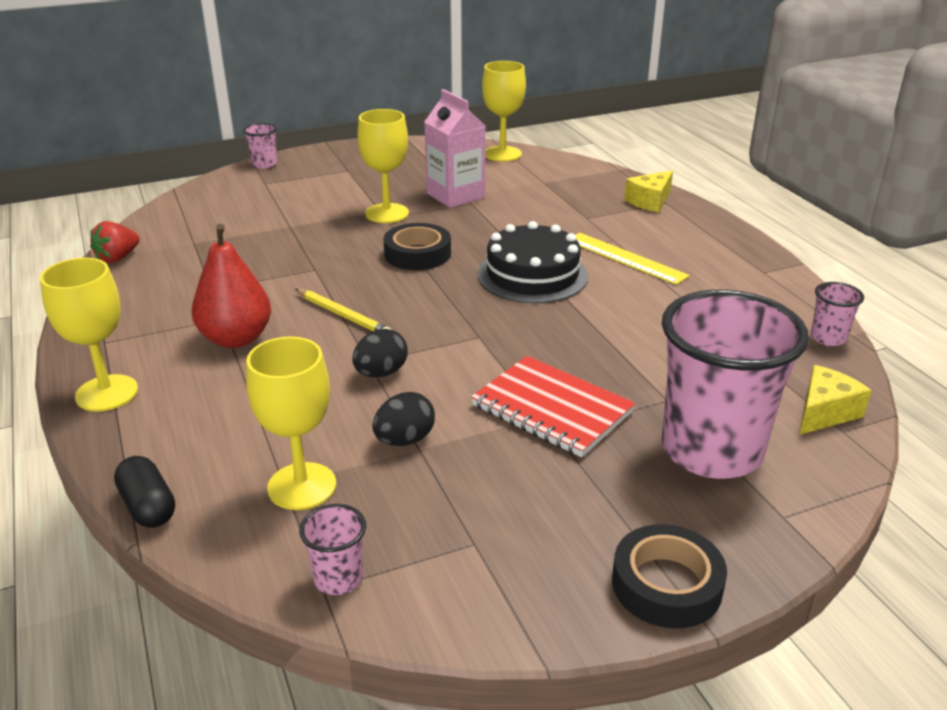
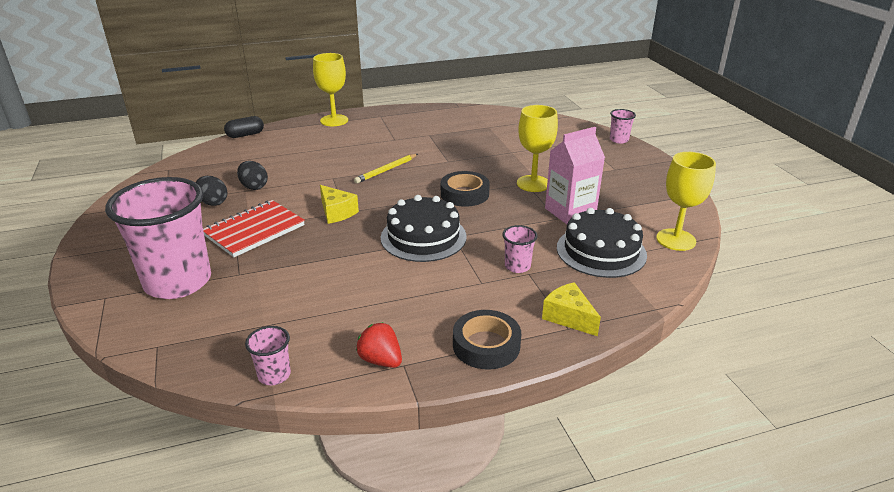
camera: 95 degrees right, 0 degrees up
(118, 258) = (470, 110): red strawberry -> red strawberry (381, 360)
(236, 339) = (371, 144): red pear -> none
(302, 486) = (236, 163): yellow goblet -> none
(338, 579) = (170, 172): pink cup -> pink cup (517, 266)
(381, 373) = (319, 181): black egg -> black egg (213, 202)
(533, 184) = (601, 251): none -> black cake
(625, 258) = (445, 284): yellow ruler -> none
(666, 584) = (94, 249): black tape -> black tape (486, 345)
(824, 412) = (181, 342): yellow cheese -> yellow cheese (336, 212)

